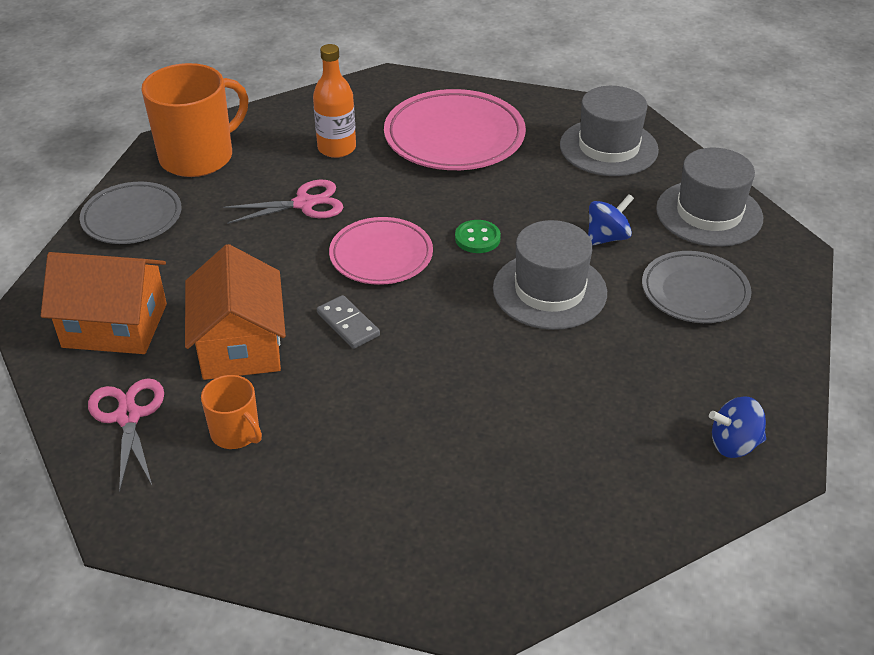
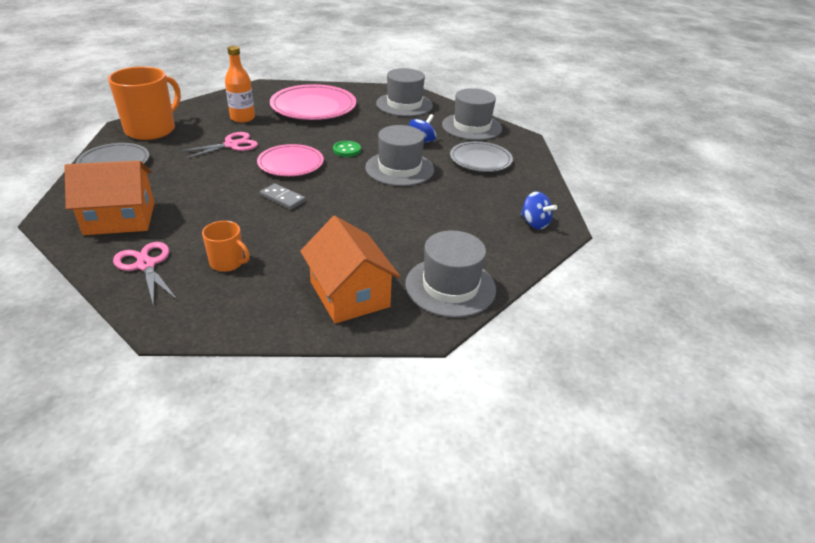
camera: 20 degrees left, 5 degrees down
(240, 345) = (214, 217): orange house -> orange house (349, 294)
(543, 543) = (450, 286): none -> grey hat
(734, 444) = (534, 223): blue spinning top -> blue spinning top turned 105 degrees counterclockwise

